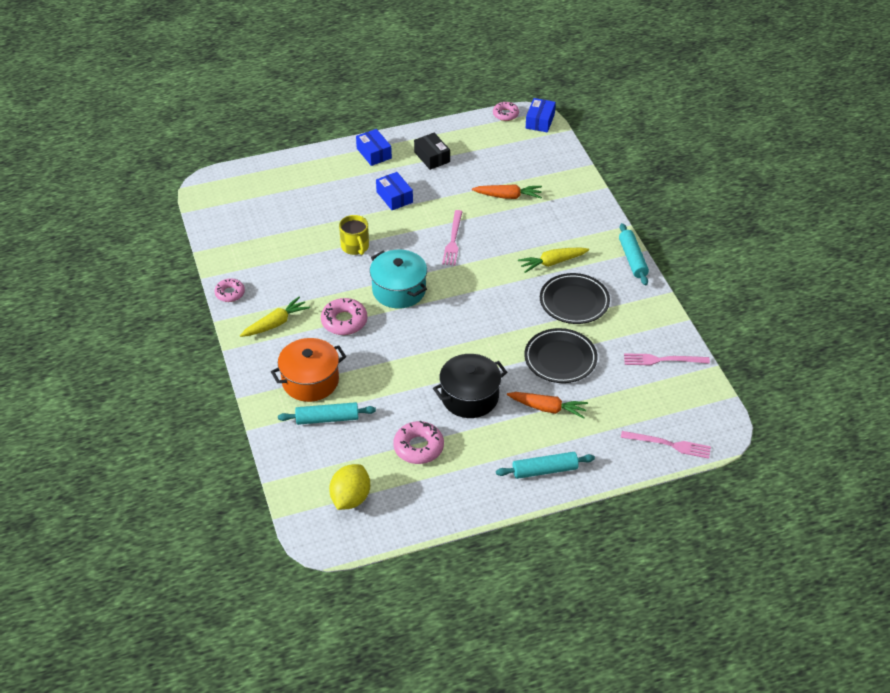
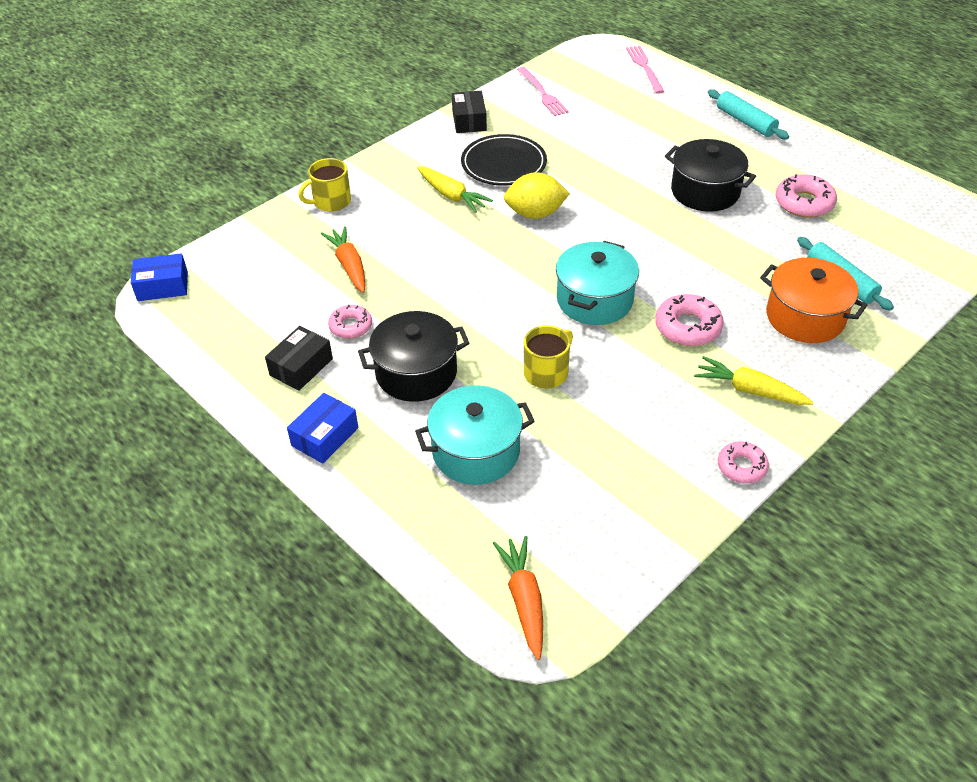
camera: 115 degrees left, 0 degrees up
(321, 201) = (476, 451): none -> turquoise pot
(350, 498) = (914, 224): yellow lemon -> yellow lemon (535, 214)
(394, 197) = (416, 373): blue box -> black pot
(453, 240) = (468, 285): pink fork -> none
(505, 114) = (158, 325): pink donut -> pink donut (351, 326)
(548, 408) = (669, 140): orange carrot -> orange carrot (524, 600)
(560, 358) = (596, 151): black plate -> none
(582, 205) = (331, 201): none -> yellow mug
(632, 259) = (404, 144): turquoise rolling pin -> none
(645, 303) = (469, 121): none -> black box

